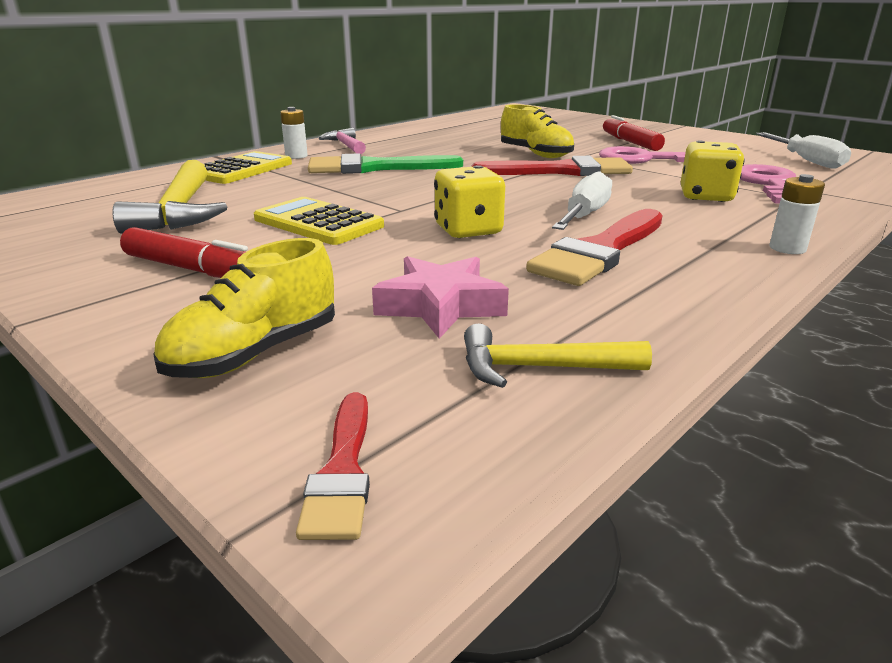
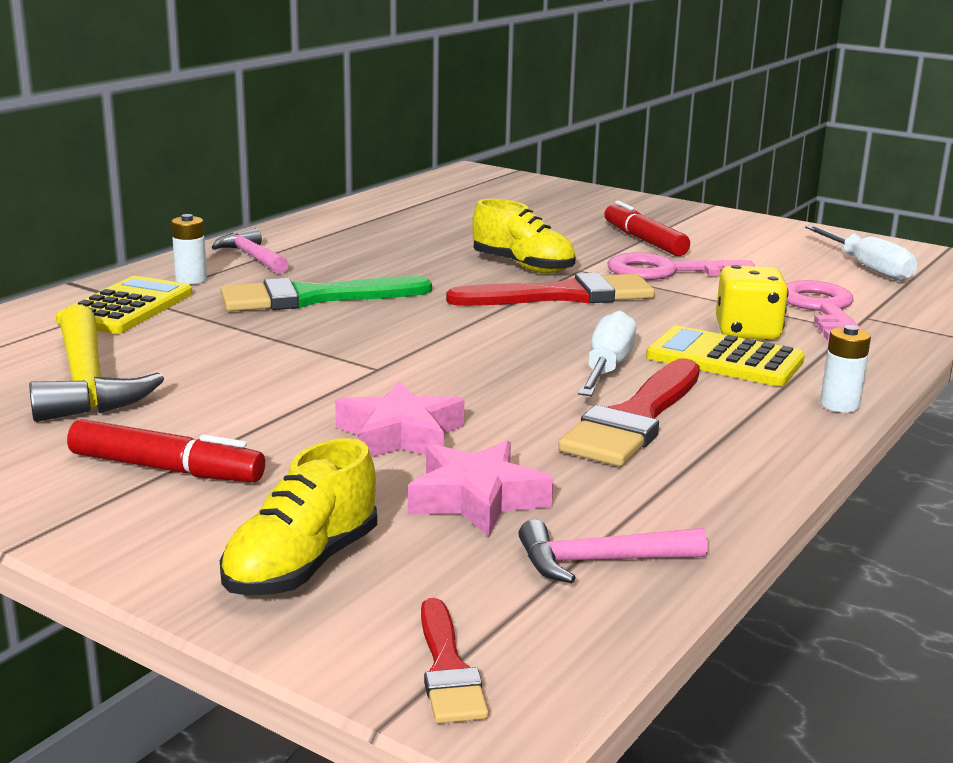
camera: 10 degrees left, 5 degrees down
(318, 223) = (282, 393): yellow calculator -> yellow calculator (724, 359)
(396, 254) = (400, 435): none -> pink star
(468, 230) = (473, 396): yellow dice -> none
(540, 368) = (600, 561): yellow hammer -> pink hammer

